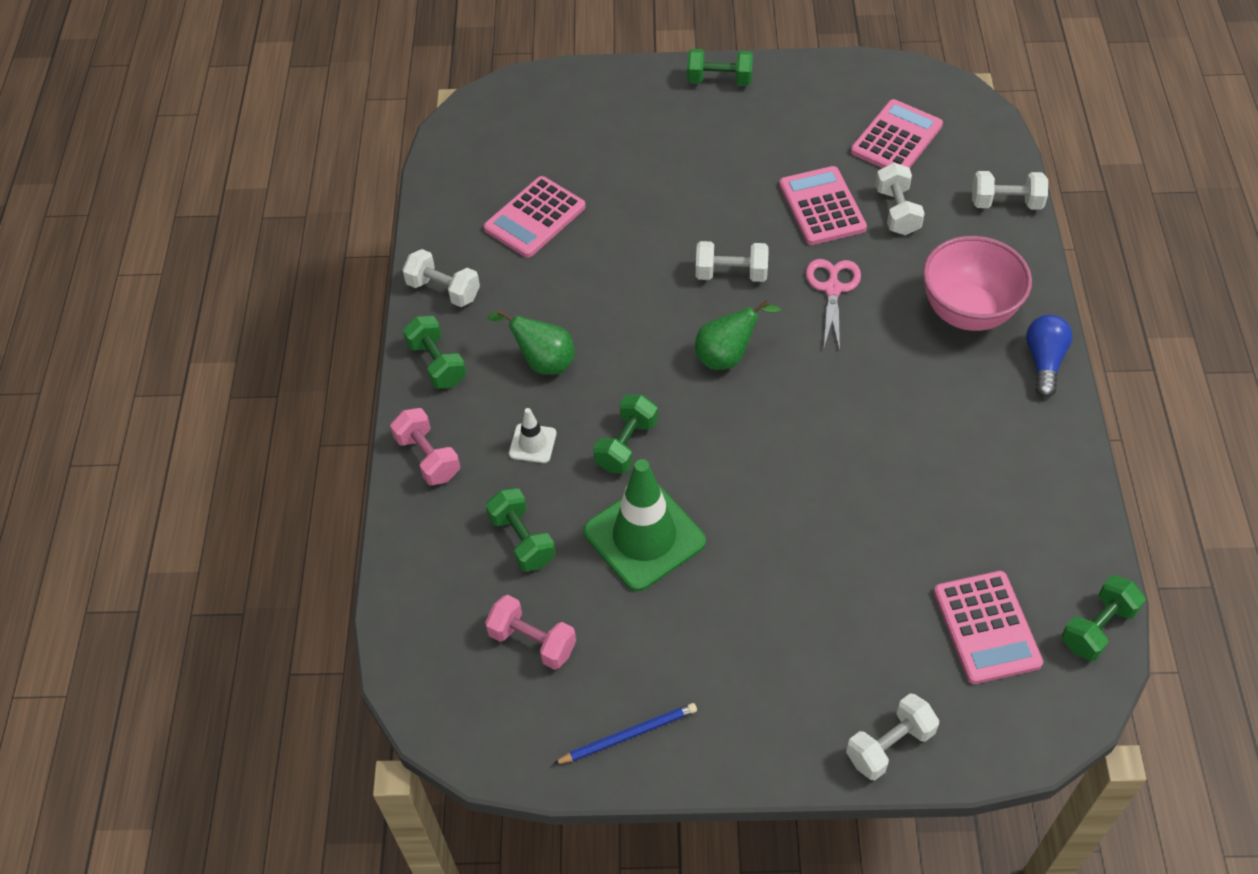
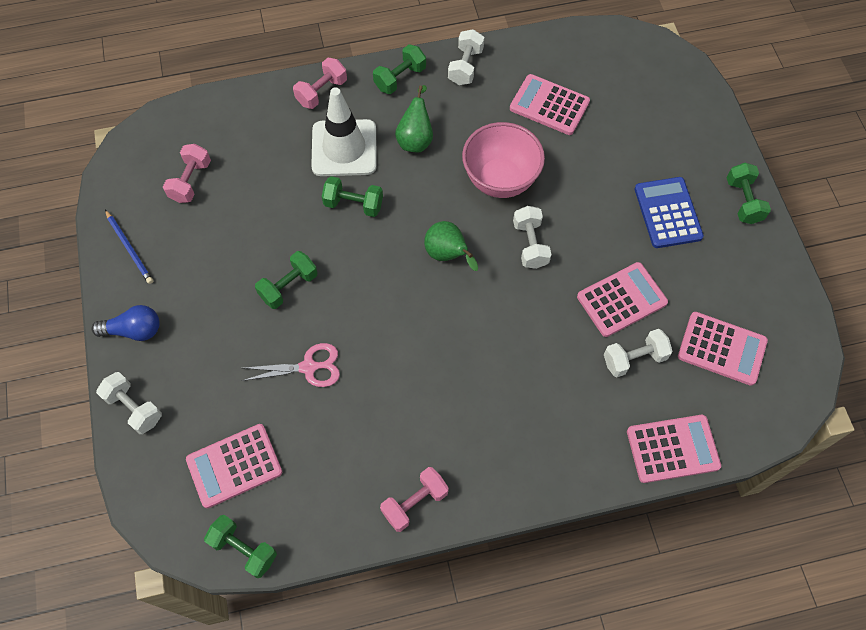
camera: 75 degrees right, 10 degrees up
(522, 540) = (266, 159): green dumbbell -> green dumbbell (288, 286)
(532, 443) = (344, 148): white traffic cone -> white traffic cone, size x2.16
(644, 537) = (279, 229): green traffic cone -> none
(718, 144) = (667, 213): none -> blue calculator
(832, 289) = (534, 319): pink scissors -> pink scissors (308, 367)
(967, 312) = (535, 426): pink bowl -> pink bowl (500, 180)
(1006, 203) = (672, 448): white dumbbell -> pink calculator
(1044, 361) = (497, 493): blue light bulb -> blue light bulb (134, 330)
(1050, 441) = (414, 503): none -> pink dumbbell

